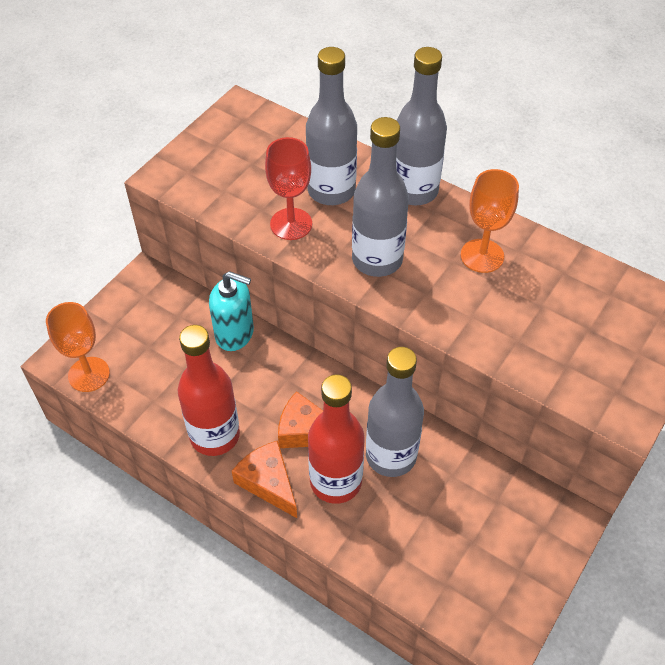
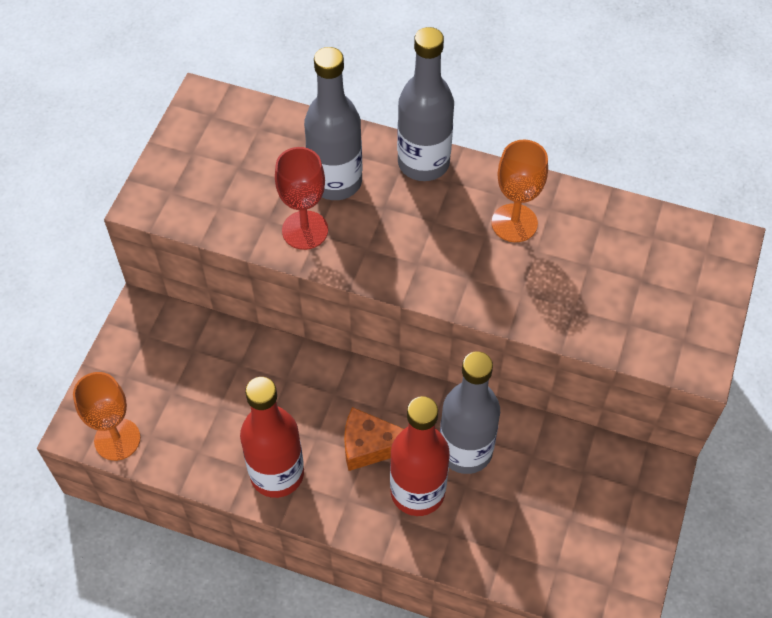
camera: 15 degrees left, 5 degrees up
(235, 334) = (262, 356): turquoise soap dispenser -> none
(268, 482) = (349, 510): orange cheese -> none
(377, 260) = (408, 251): grey bottle -> none

